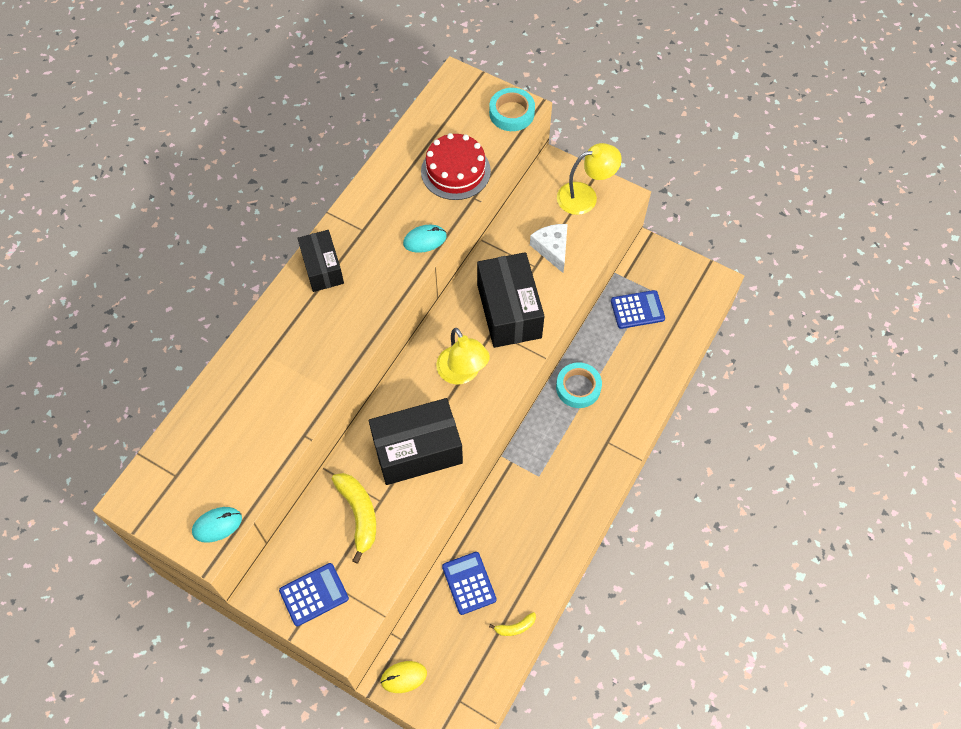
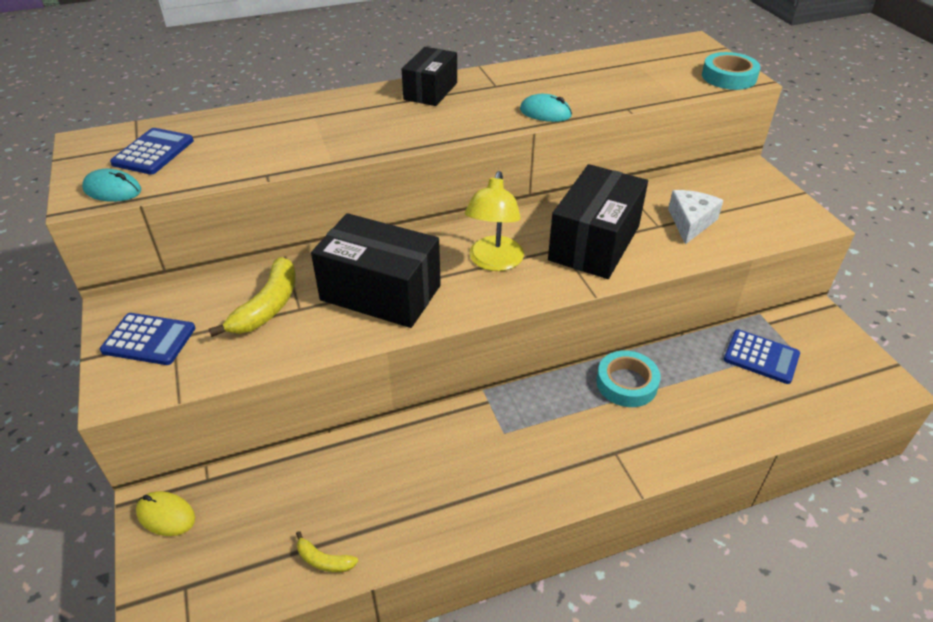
camera: 40 degrees right, 20 degrees down
(455, 171) = (628, 87): red cake -> none
(469, 583) = (327, 478): blue calculator -> blue calculator (153, 152)
(585, 196) = (767, 203): yellow lamp -> none

